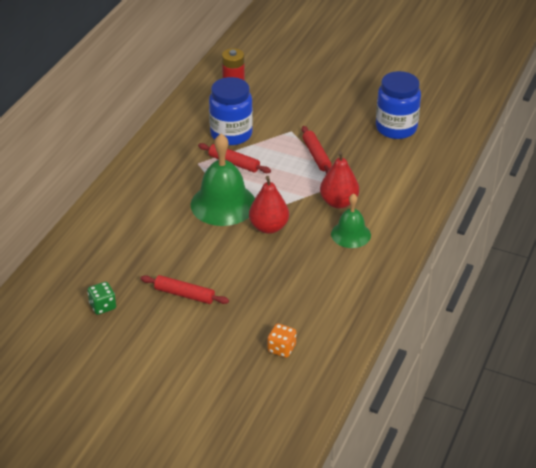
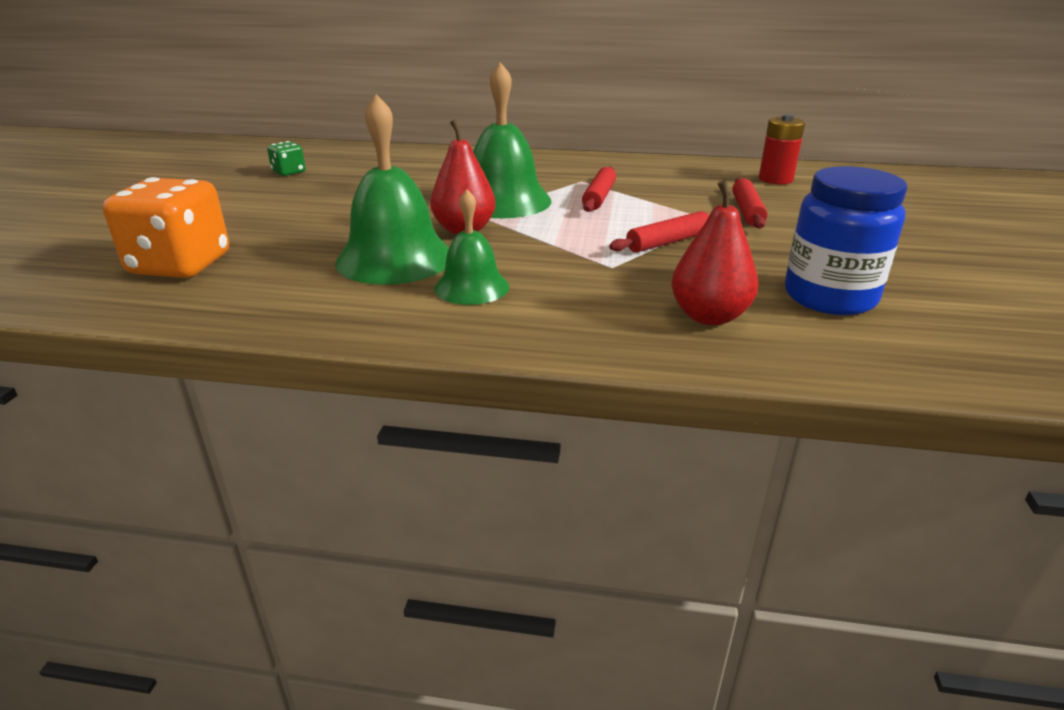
camera: 75 degrees right, 10 degrees down
(184, 294) = (308, 202): red rolling pin -> red rolling pin (747, 211)
(231, 134) = (662, 189): blue jar -> none
(281, 349) = (180, 265): orange dice -> orange dice, size x2.08
(303, 259) = (395, 258): none -> green bell
(338, 202) = (555, 269): red pear -> red pear (709, 316)

